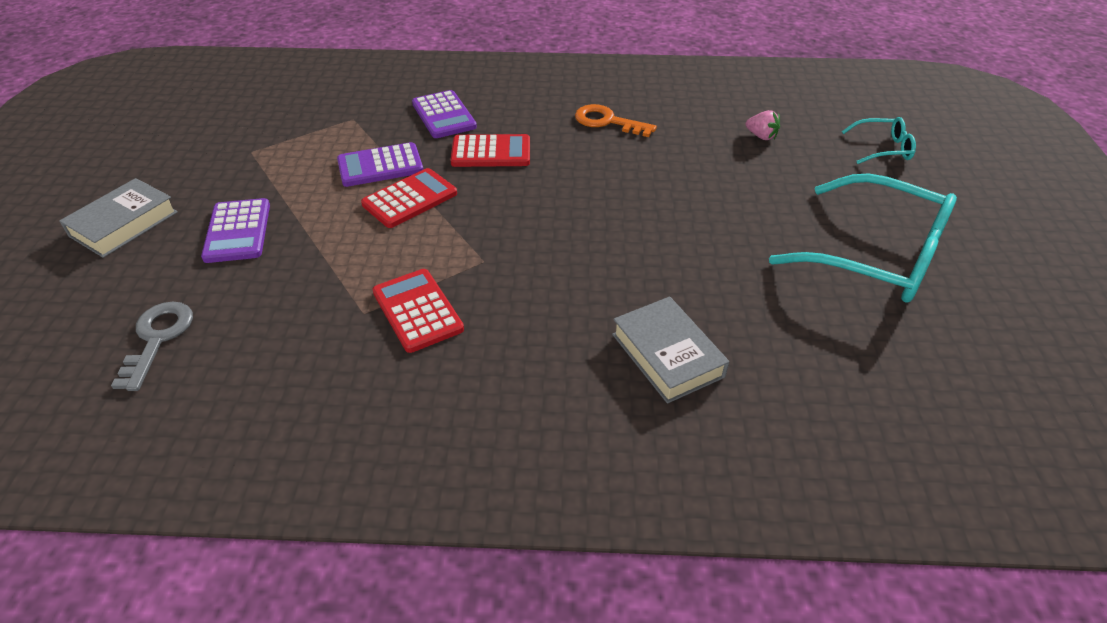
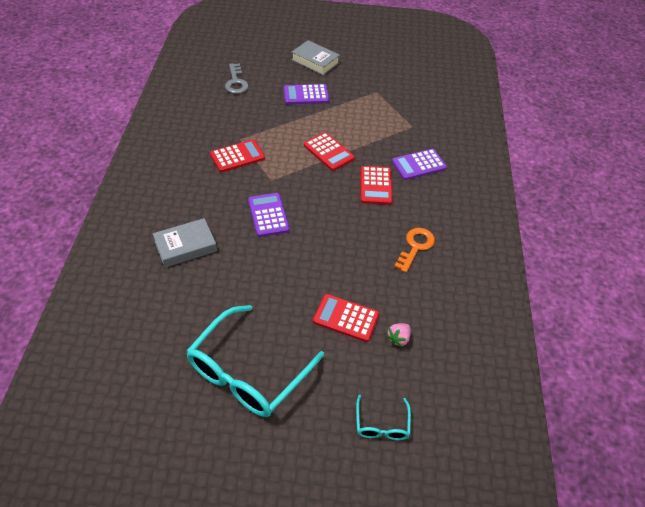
camera: 90 degrees right, 5 degrees up
(158, 338) = (236, 82): grey key -> grey key turned 75 degrees clockwise
(380, 166) = (361, 139): purple calculator -> purple calculator (268, 215)
(748, 175) = (346, 318): none -> red calculator

